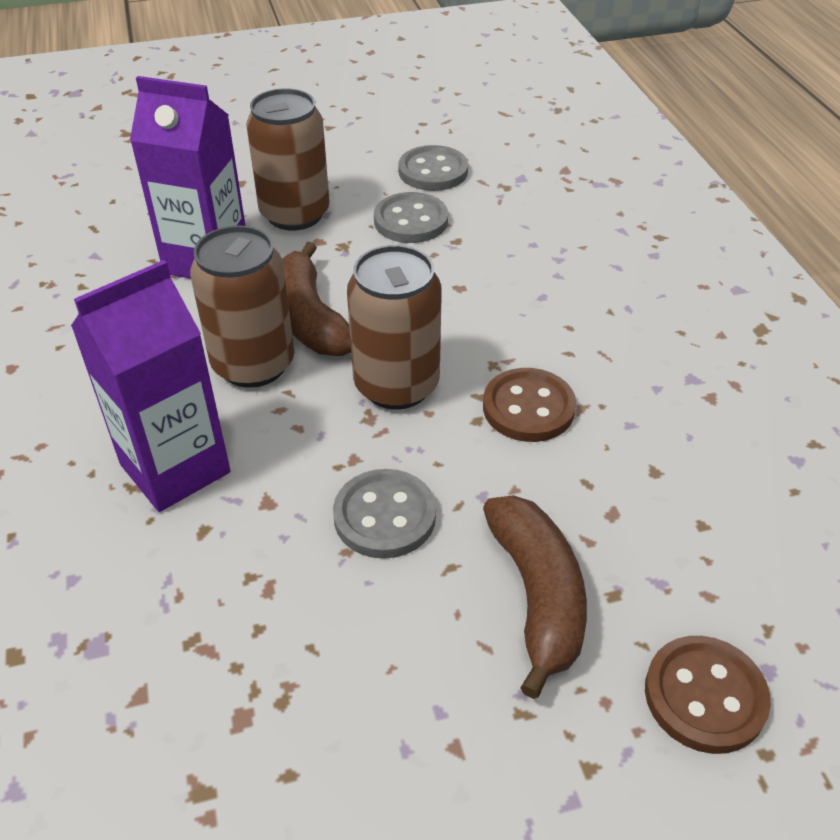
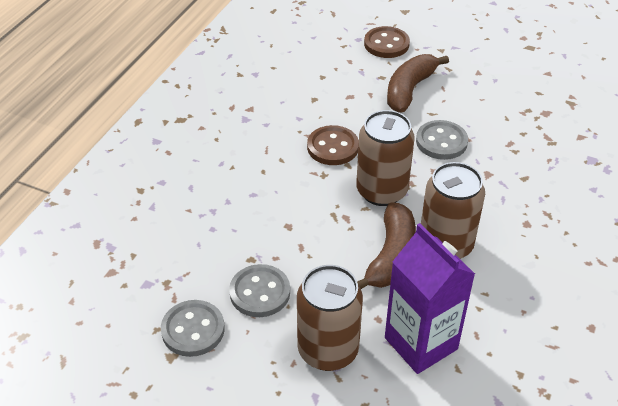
camera: 140 degrees left, 0 degrees up
(175, 468) = (522, 211): purple carton -> none

